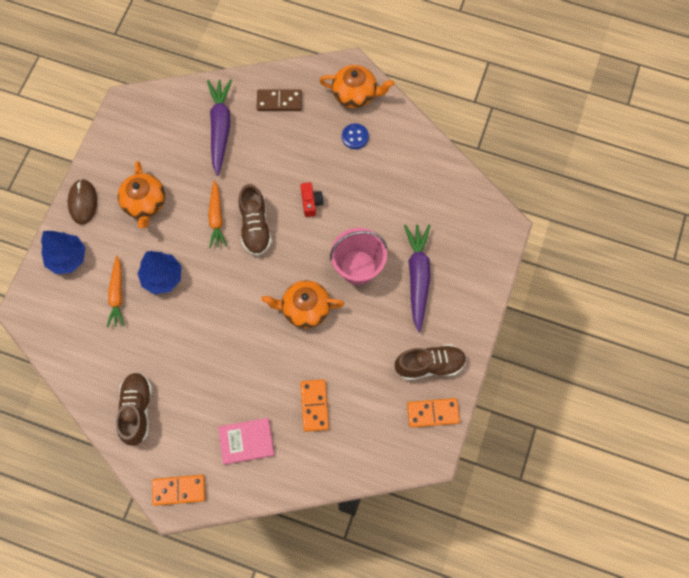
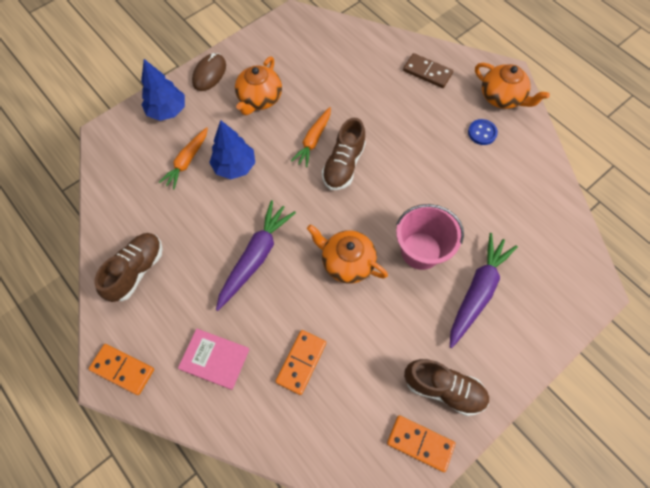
camera: 30 degrees right, 5 degrees down
(220, 128) = (362, 70): purple carrot -> purple carrot (255, 257)
(311, 202) = (408, 169): red camera -> none

